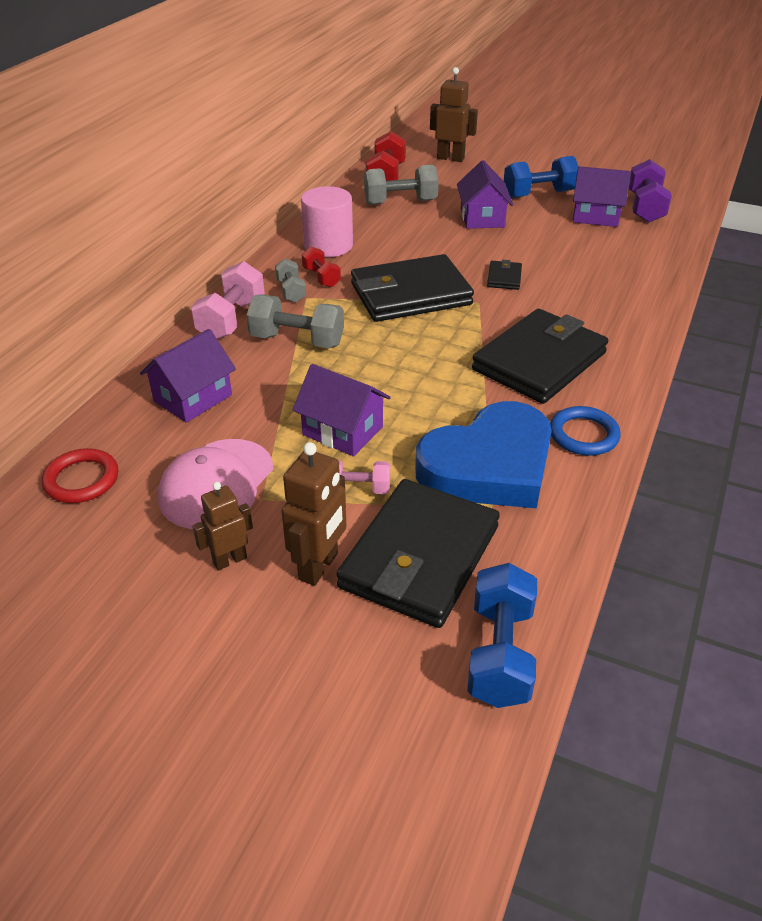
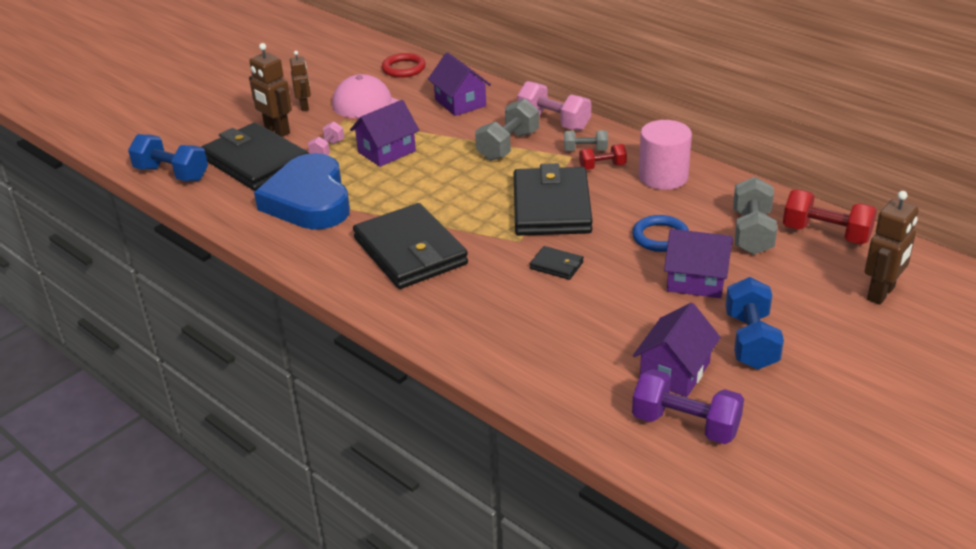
camera: 110 degrees right, 5 degrees down
(583, 435) = (308, 248): blue ring -> blue ring (660, 237)

